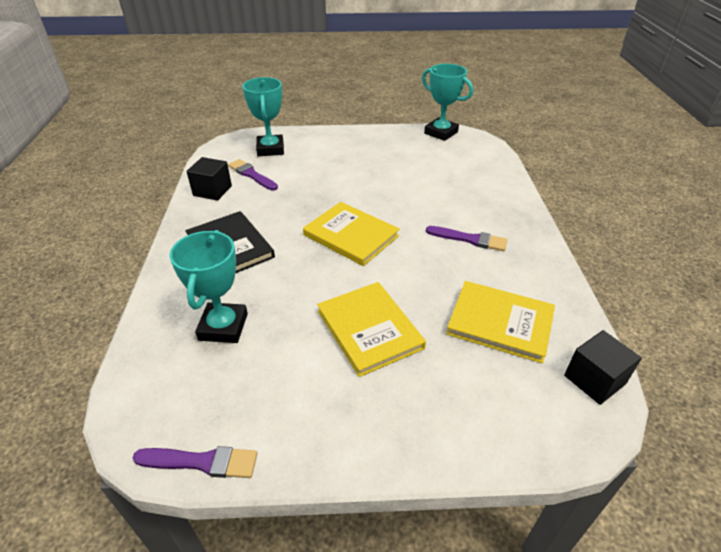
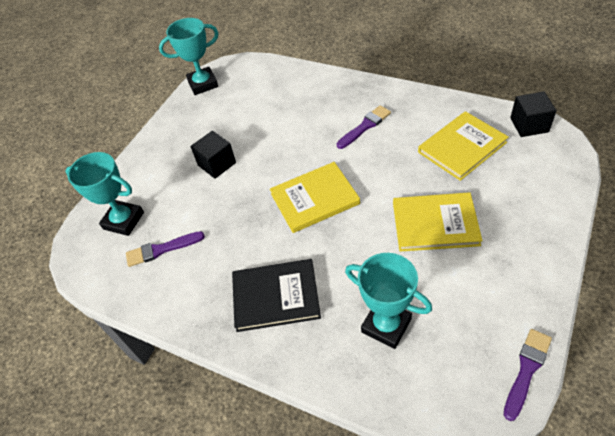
camera: 55 degrees left, 10 degrees up
(212, 191) = (166, 292): black cube -> black cube (217, 164)

